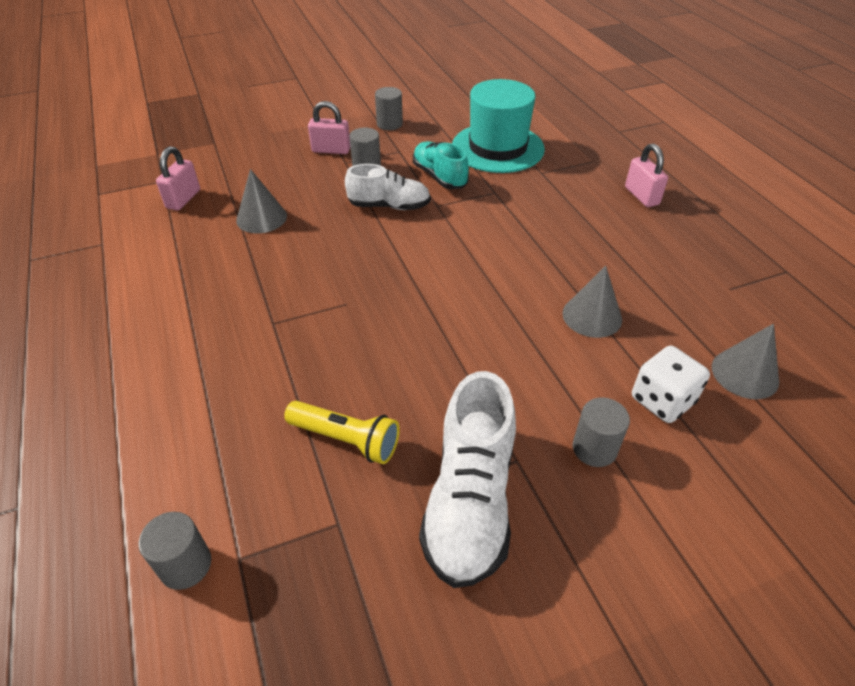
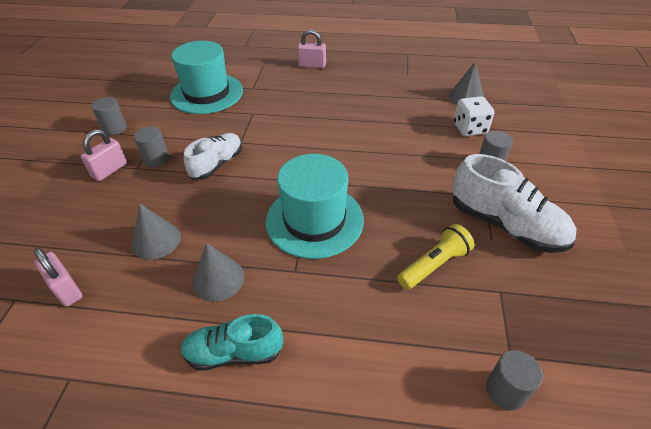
camera: 60 degrees left, 0 degrees up
(354, 309) = (314, 220): none -> turquoise hat
(439, 177) = (209, 129): turquoise shoe -> turquoise shoe (234, 353)
(592, 316) = (395, 124): grey cone -> grey cone (218, 279)

